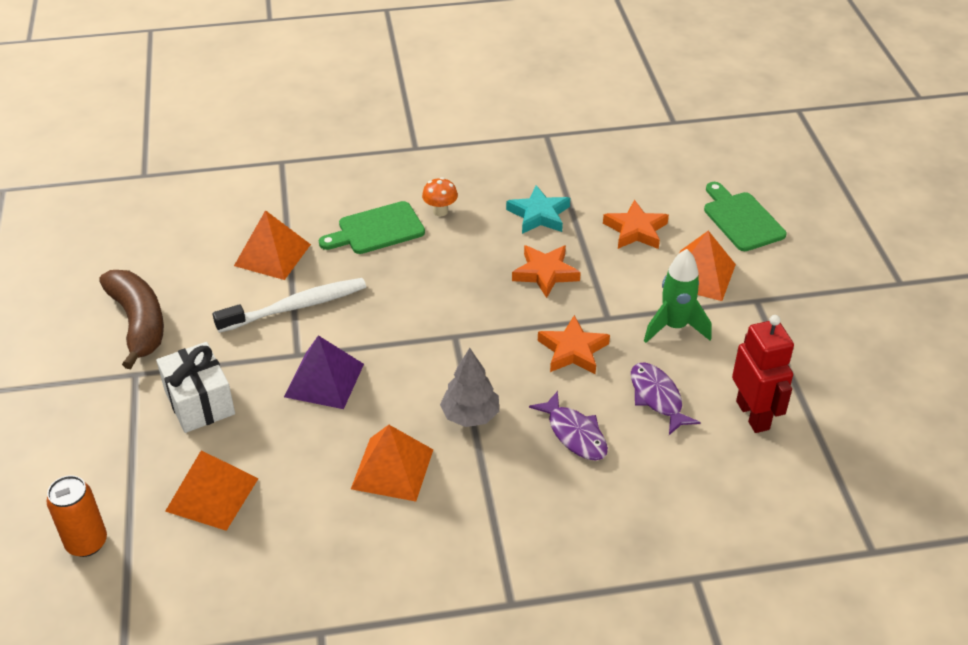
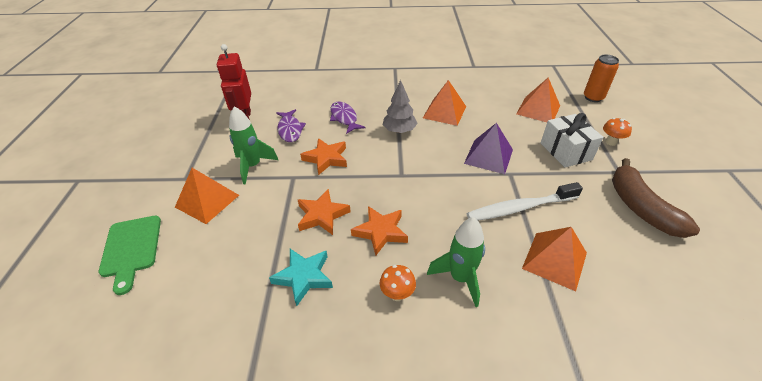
camera: 170 degrees left, 0 degrees up
(116, 428) = (611, 142): none -> orange mushroom
(377, 230) = (460, 278): green cutting board -> green rocket
(636, 230) = (227, 248): orange star -> orange star (380, 232)

